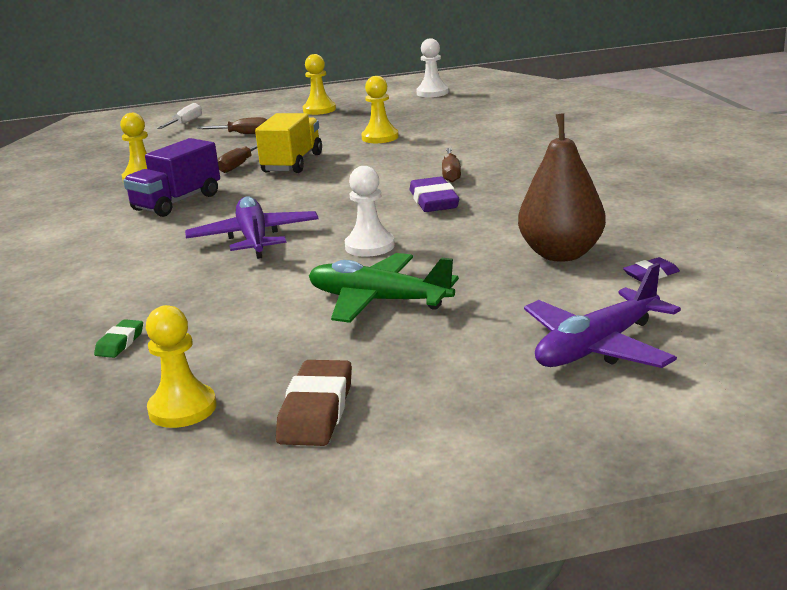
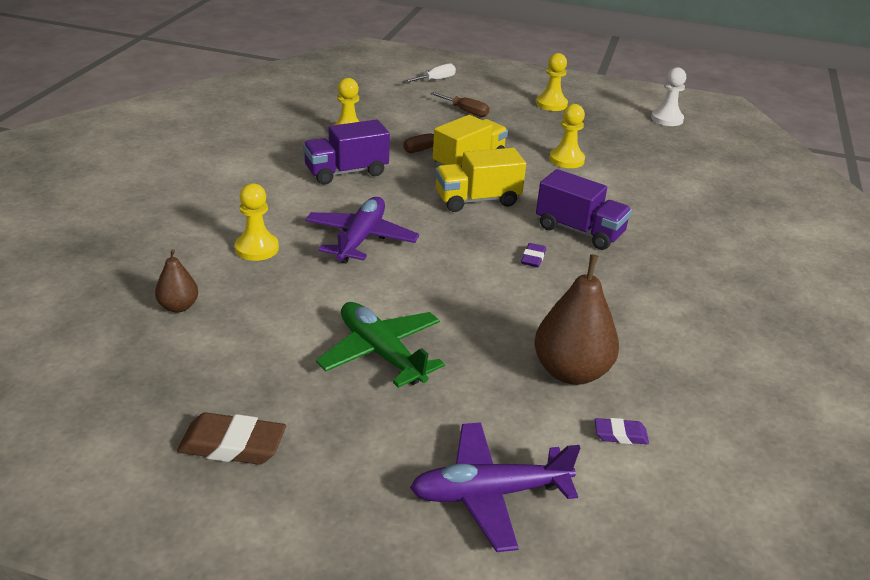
camera: 25 degrees right, 10 degrees up
(120, 343) = (178, 306): green eraser -> brown pear
(182, 409) = (156, 394): yellow pawn -> yellow pawn (257, 248)
(316, 411) = (232, 445): brown eraser -> brown eraser turned 60 degrees clockwise
(333, 183) = (477, 200): none -> yellow truck
(369, 246) = (433, 288): white pawn -> none
(434, 201) = (533, 258): purple eraser -> purple eraser, size x0.55
(451, 174) = (579, 231): brown screwdriver -> purple truck

